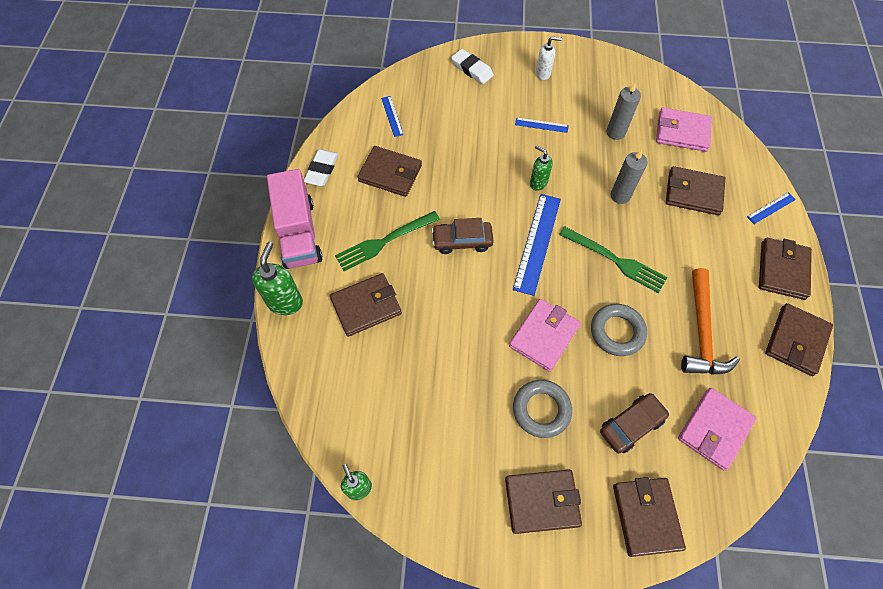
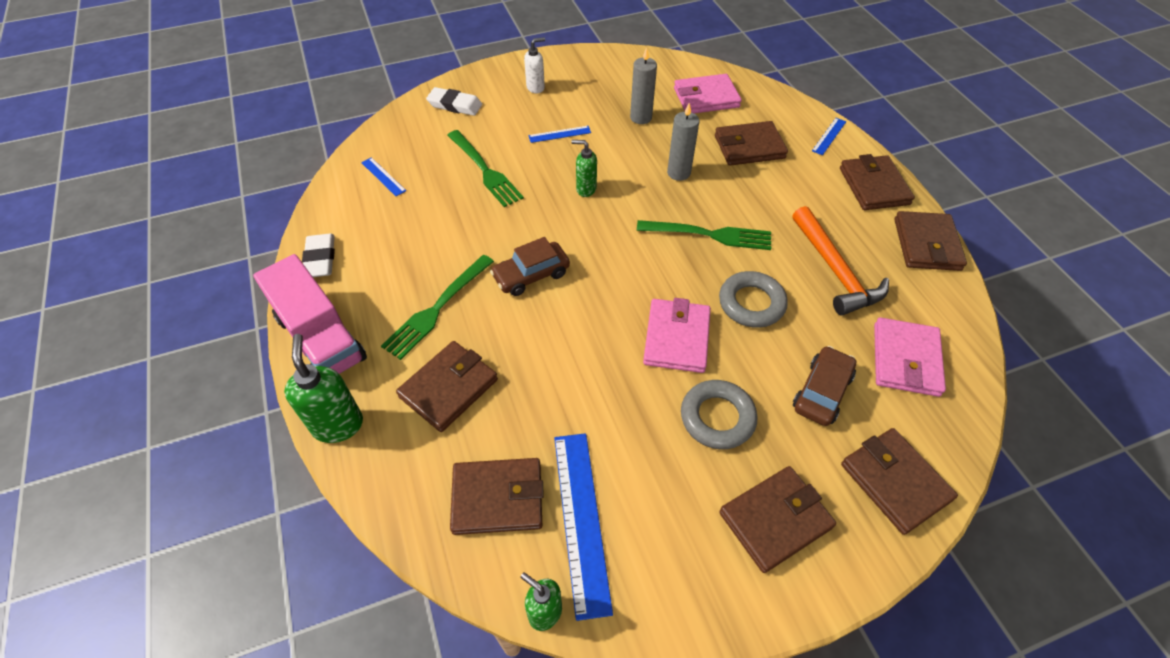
camera: 25 degrees left, 10 degrees down
(390, 173) = (410, 235): brown wallet -> brown wallet (497, 498)
(468, 137) = (485, 170): none -> green fork
(537, 243) = (616, 247): blue ruler -> blue ruler (581, 520)

